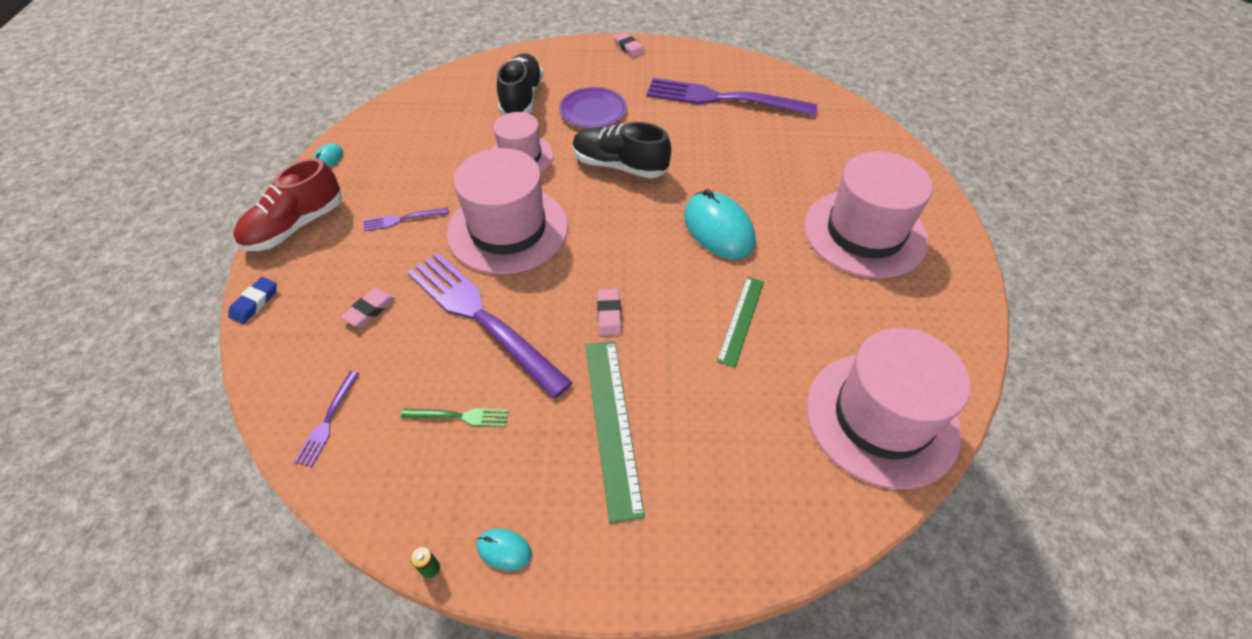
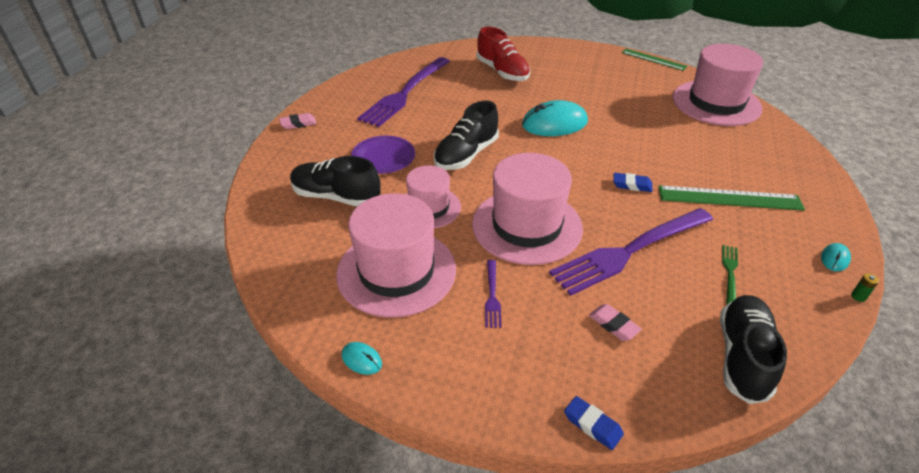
camera: 75 degrees left, 10 degrees down
(295, 226) = (476, 390): red shoe -> red shoe (502, 72)
(327, 421) = (742, 357): purple fork -> black shoe
(609, 314) = (632, 185): pink eraser -> blue eraser
(741, 320) = (641, 132): green ruler -> green ruler (653, 59)
(864, 233) = (572, 73): pink hat -> pink hat (396, 271)

